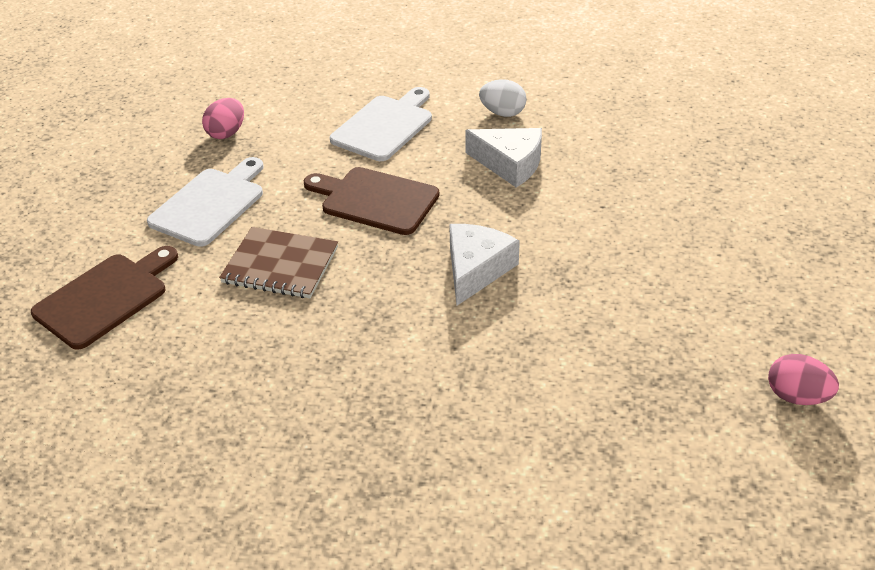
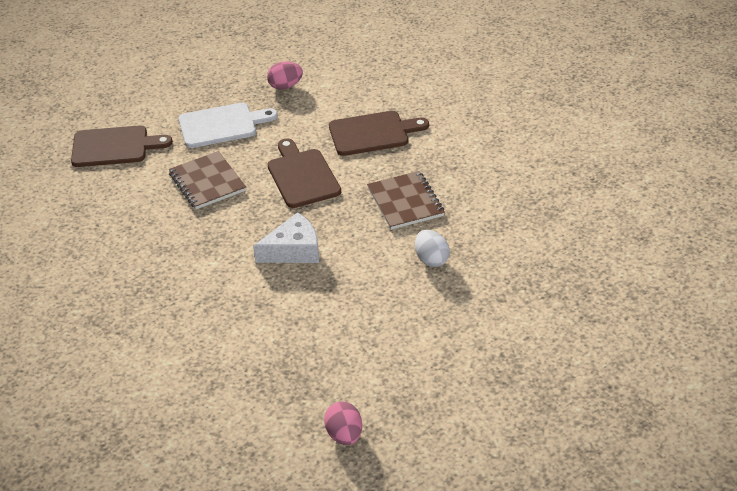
camera: 45 degrees right, 0 degrees up
(385, 126) = (372, 133): white cutting board -> brown cutting board
(502, 113) = (452, 167): white egg -> white egg (431, 259)
(510, 164) = (405, 202): white cheese -> brown notebook

